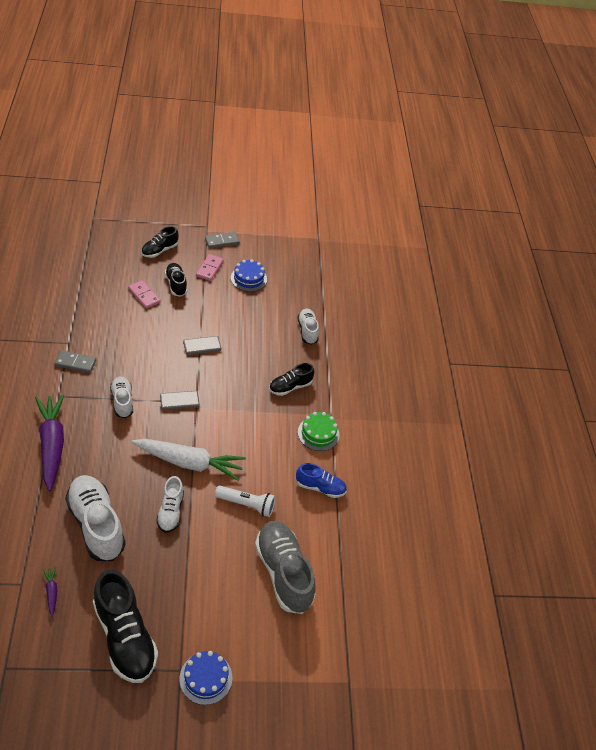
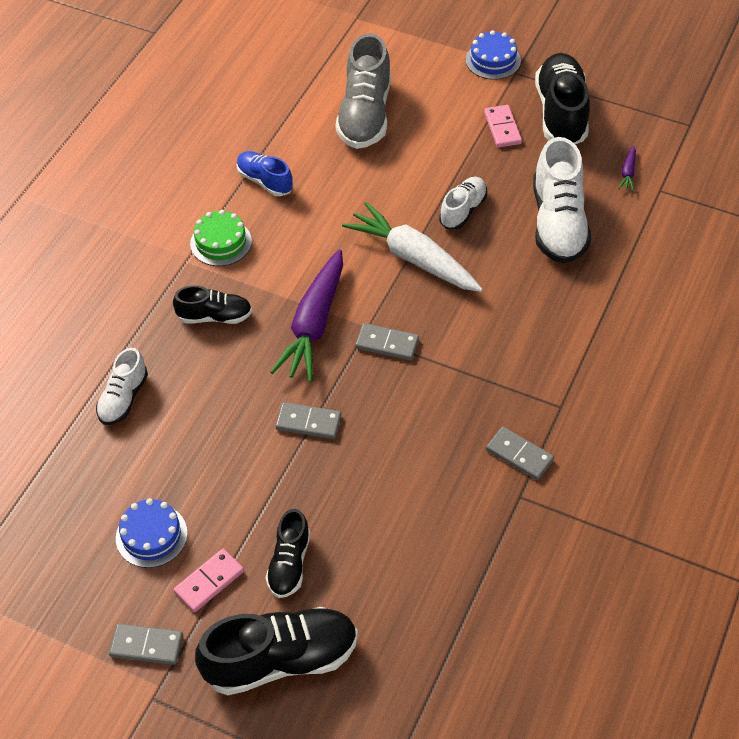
camera: 145 degrees left, 5 degrees up
(52, 445) = (588, 336): purple carrot -> purple carrot (314, 324)
(122, 401) = (469, 369): white shoe -> none
(144, 295) = (357, 556): pink domino -> pink domino (502, 128)
(159, 250) = (280, 660): black shoe -> black shoe, size x1.77
(246, 504) = (367, 190): white flashlight -> none

